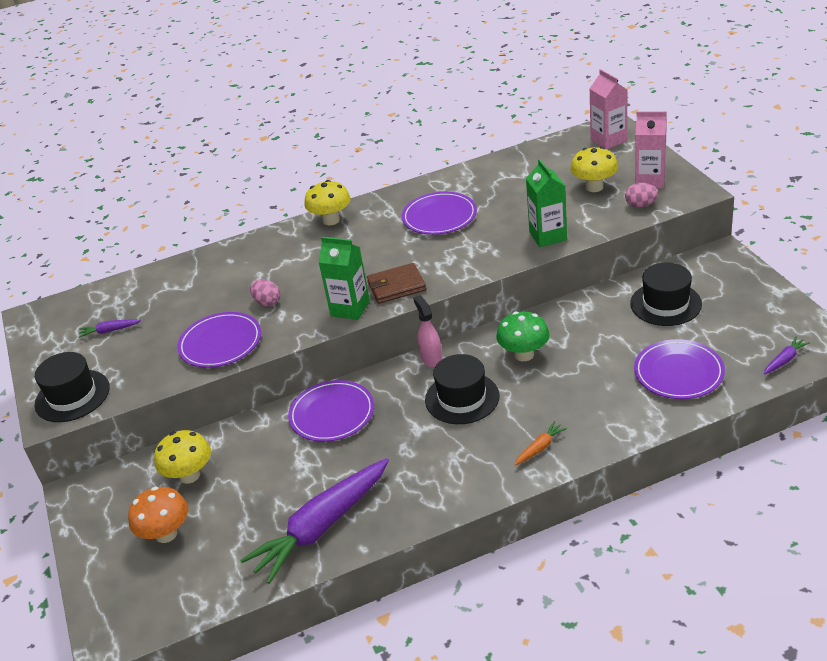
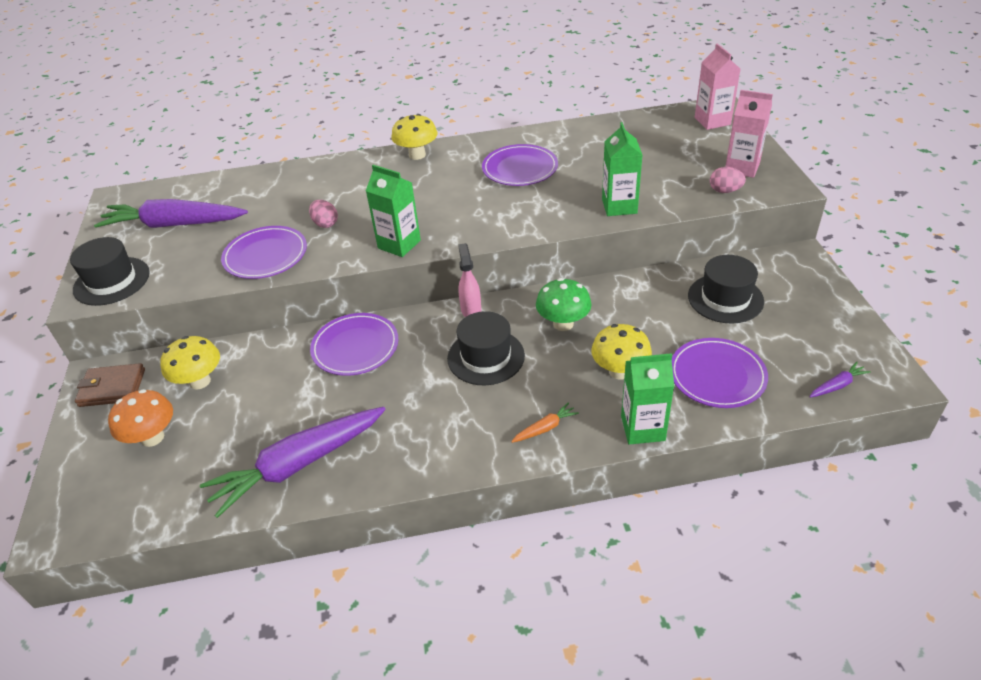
camera: 10 degrees right, 5 degrees up
(110, 331) = (174, 224): purple carrot -> purple carrot, size x2.47
(396, 286) = (452, 230): brown wallet -> brown wallet (112, 388)
(594, 187) = (683, 165): yellow mushroom -> yellow mushroom (619, 371)
(627, 430) = (642, 428): none -> green carton

